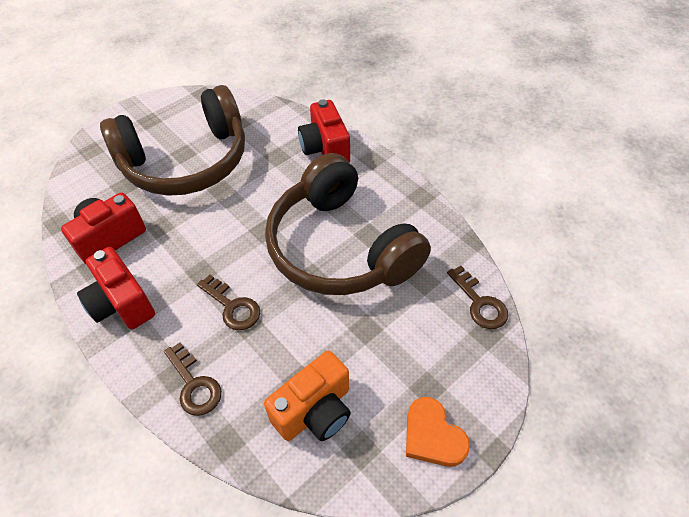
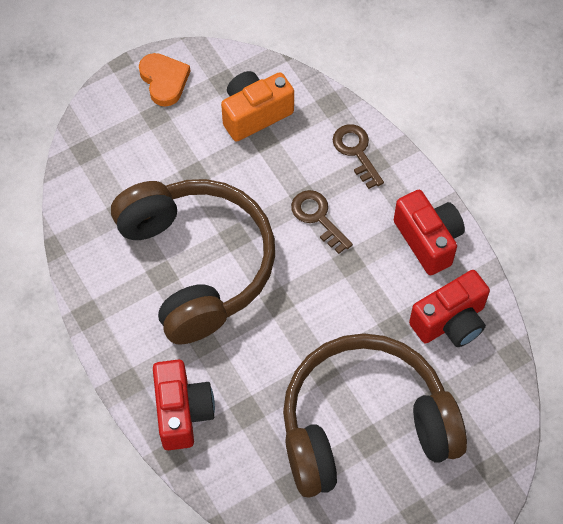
camera: 170 degrees left, 10 degrees up
(479, 303) = (78, 179): brown key -> none

